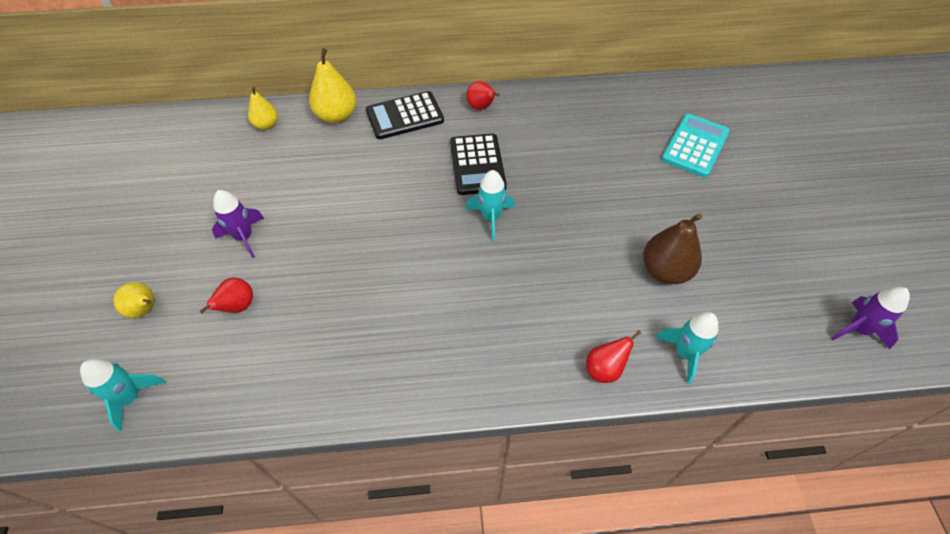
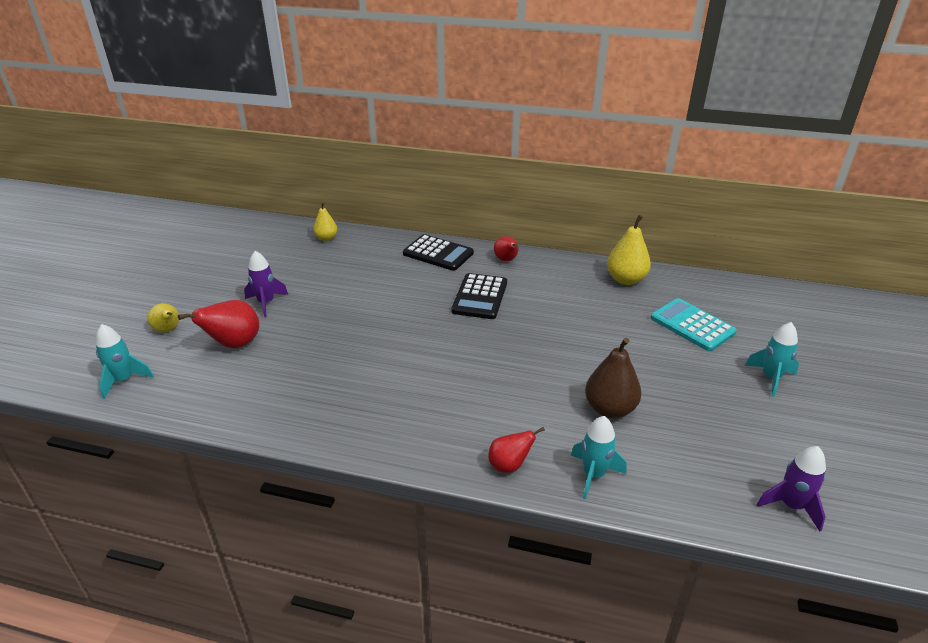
camera: 20 degrees right, 20 degrees down
(237, 306) = (234, 344): red pear -> red pear, size x1.62
(336, 116) = (383, 243): yellow pear -> yellow pear (626, 279)
(404, 116) = (438, 253): black calculator -> black calculator turned 150 degrees counterclockwise
(491, 218) = (470, 335): turquoise rocket -> turquoise rocket (771, 378)
(695, 146) = (692, 325): turquoise calculator -> turquoise calculator turned 90 degrees counterclockwise

